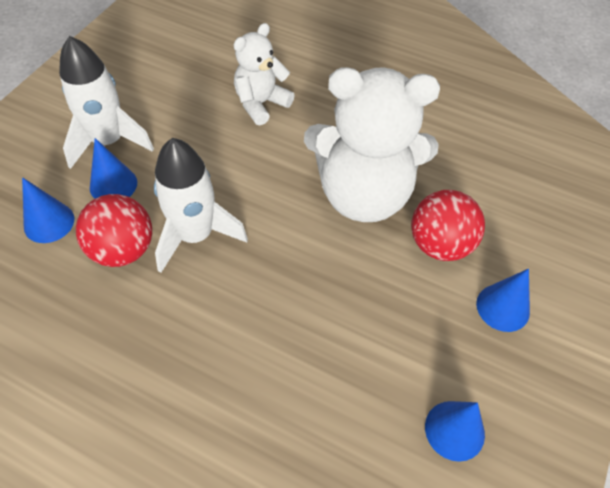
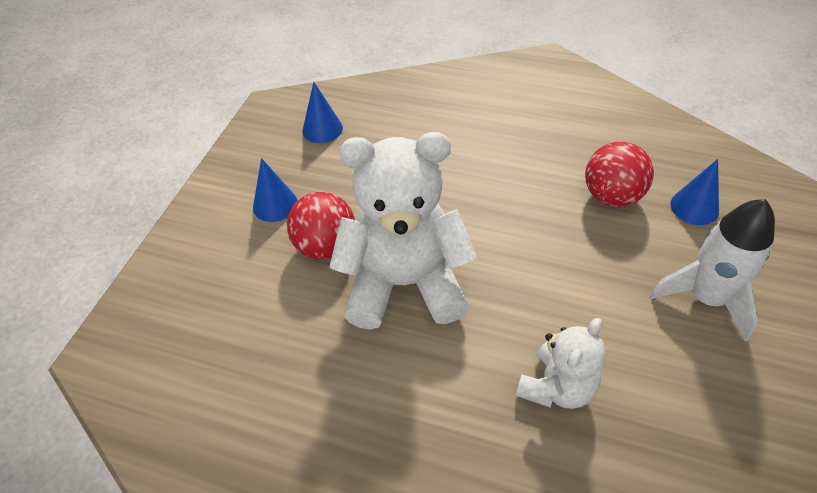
camera: 175 degrees right, 5 degrees down
(113, 185) = (663, 251): blue cone -> none
(195, 235) = (555, 218): white rocket -> none

